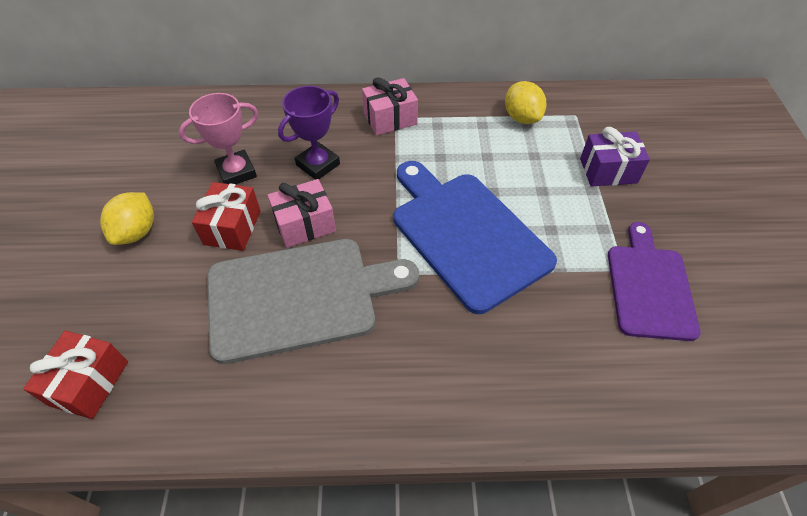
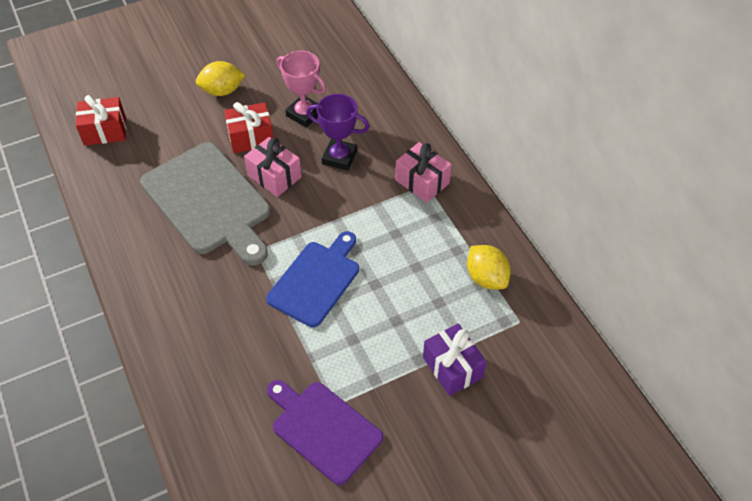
camera: 65 degrees right, 0 degrees up
(466, 234) = (316, 280): blue cutting board -> blue cutting board, size x0.66
(522, 117) = (486, 278): yellow lemon -> yellow lemon turned 75 degrees counterclockwise
(649, 287) = (323, 429): purple cutting board -> purple cutting board turned 120 degrees counterclockwise

